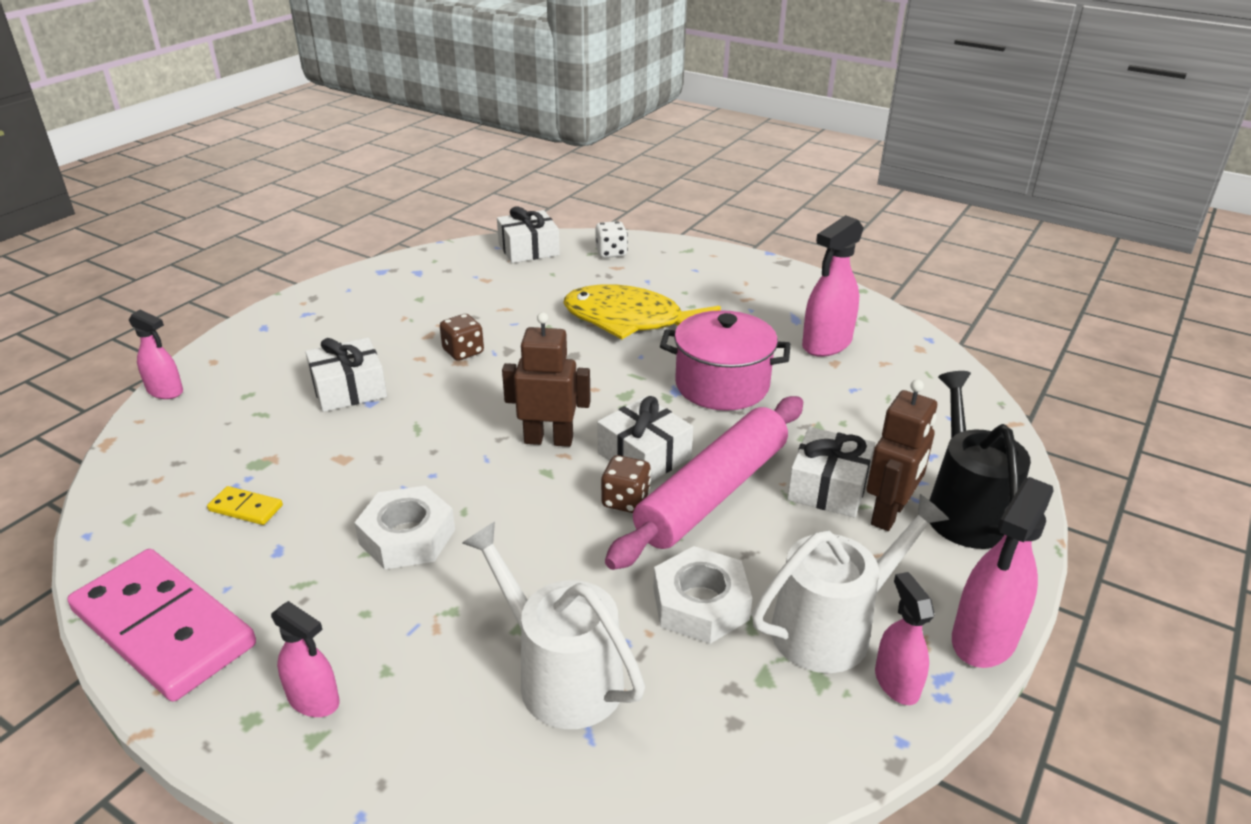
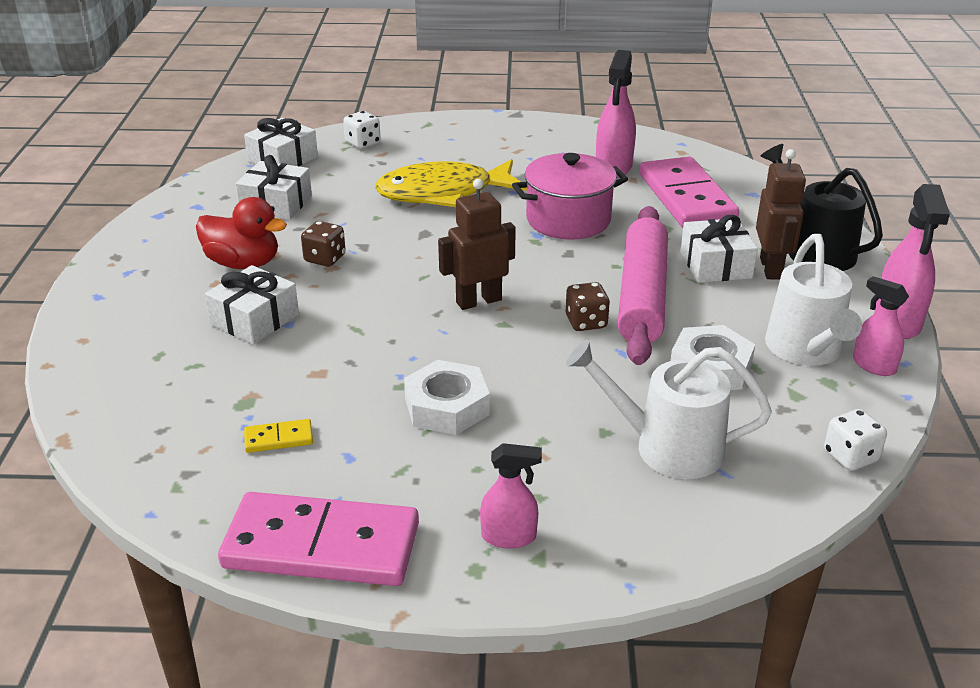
camera: 30 degrees left, 0 degrees up
(165, 391) = (67, 379): pink spray bottle -> none
(396, 334) = (243, 263): none -> red duck
(644, 455) = (565, 287): white gift -> white gift (276, 204)
(750, 786) = (850, 456): none -> white dice
(832, 628) = (806, 350): white watering can -> white watering can turned 150 degrees clockwise
(873, 400) = (686, 197): none -> pink domino

